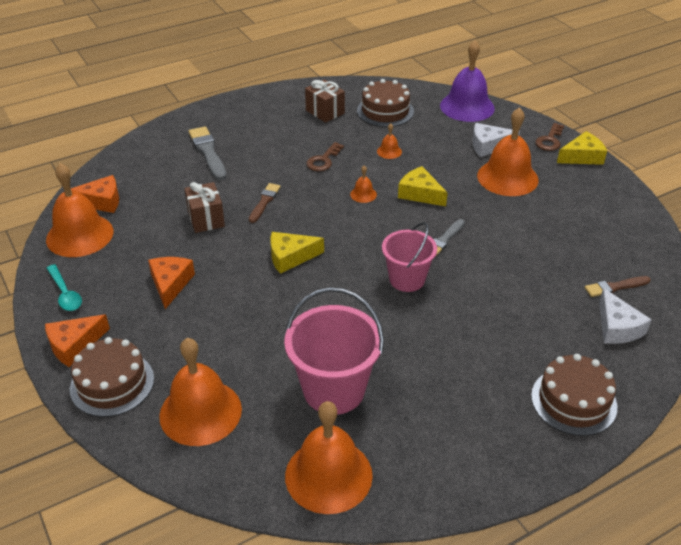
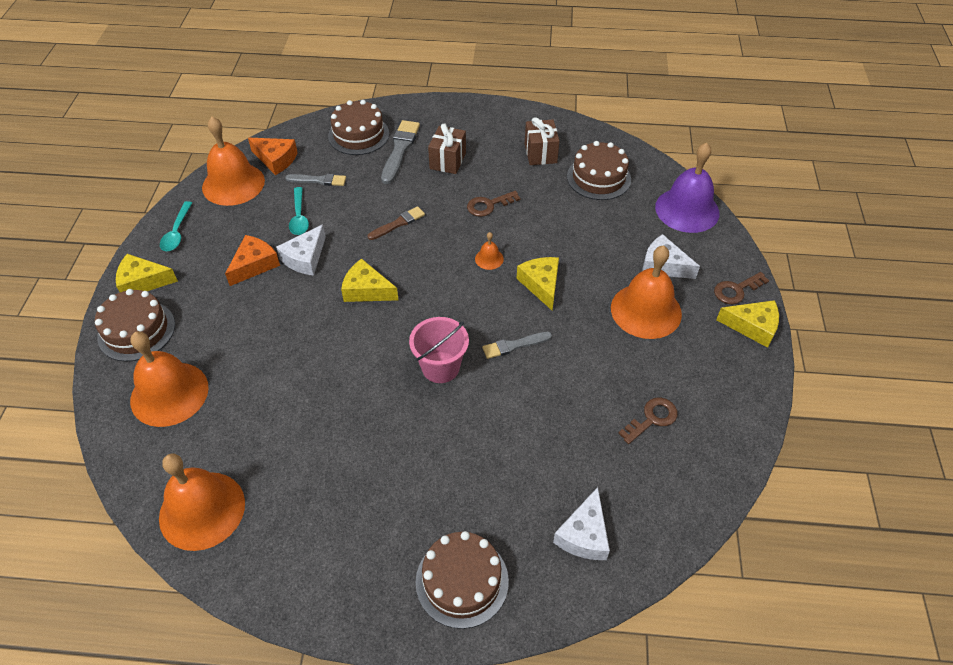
camera: 35 degrees right, 10 degrees up
(74, 345) = (143, 282): orange cheese -> yellow cheese
(159, 155) = (358, 135): none -> brown cake
(159, 200) = (318, 180): none -> grey brush
(172, 233) = (299, 217): none -> turquoise spoon
(206, 219) = (337, 217): brown gift -> brown gift (448, 161)
(211, 259) = (305, 258): none -> white cheese
(334, 390) = (278, 437): pink bucket -> none
(389, 151) = (558, 224): orange bell -> none
(582, 238) = (652, 419): none -> brown key
(615, 287) = (628, 491): brown brush -> none

